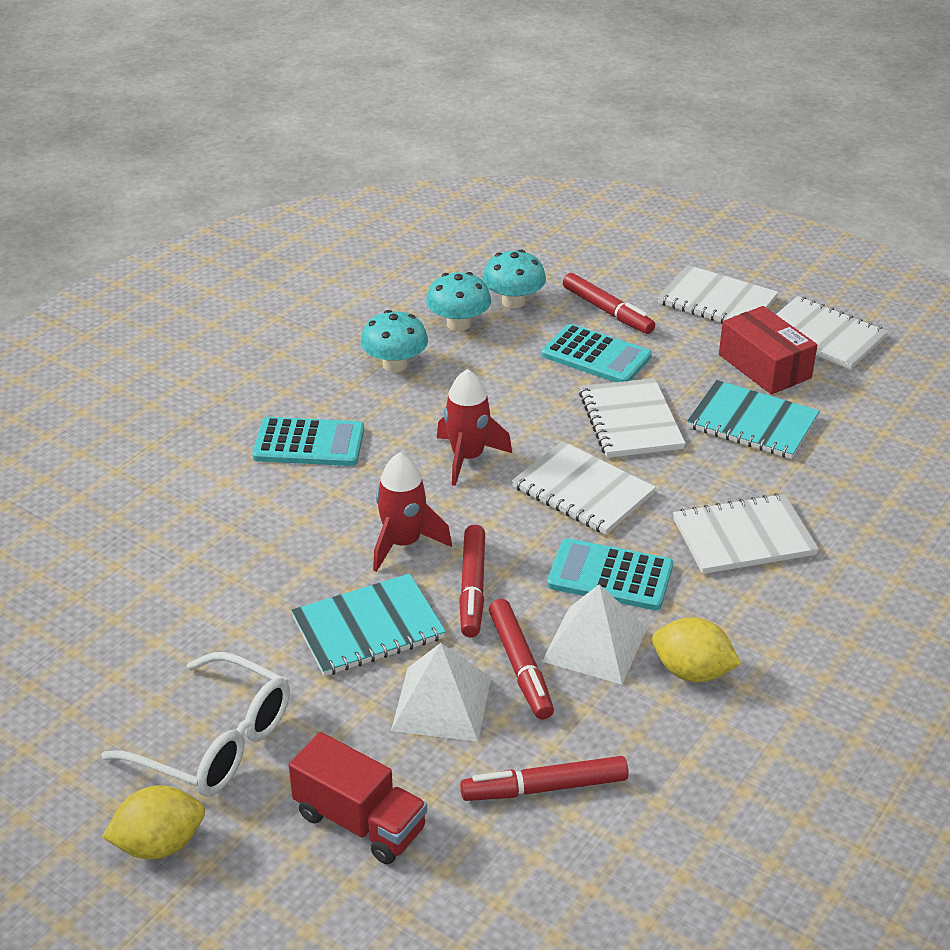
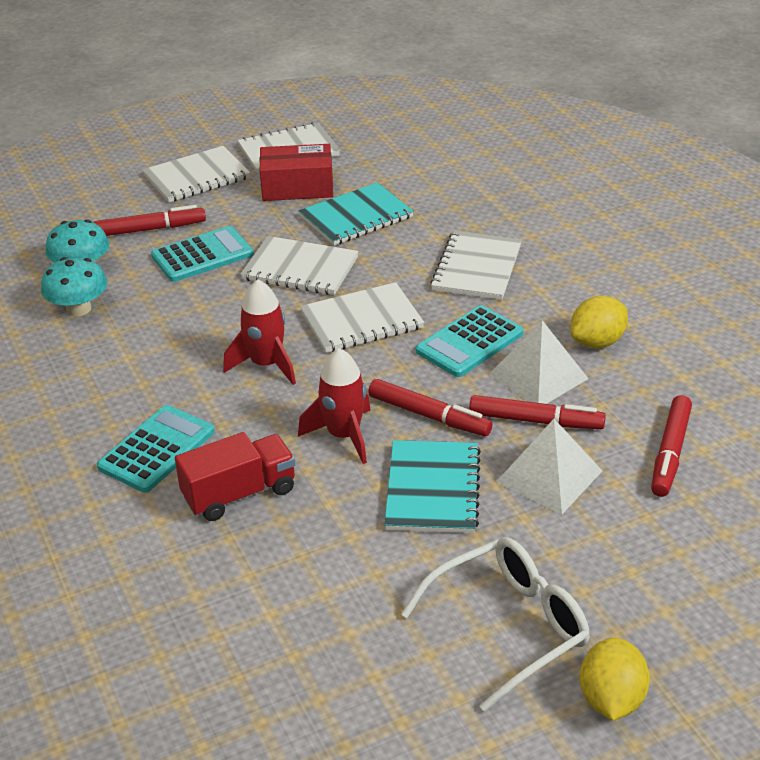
camera: 60 degrees left, 0 degrees up
(360, 822) = (651, 563): red truck -> red truck (239, 494)
(395, 364) = (96, 363): turquoise mushroom -> none

